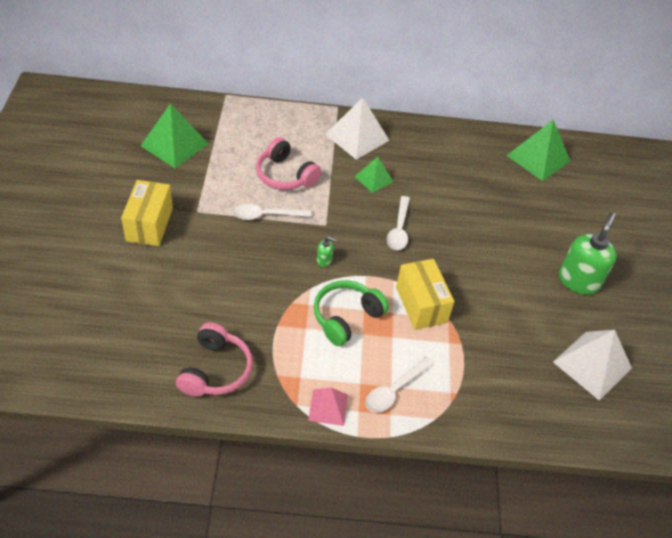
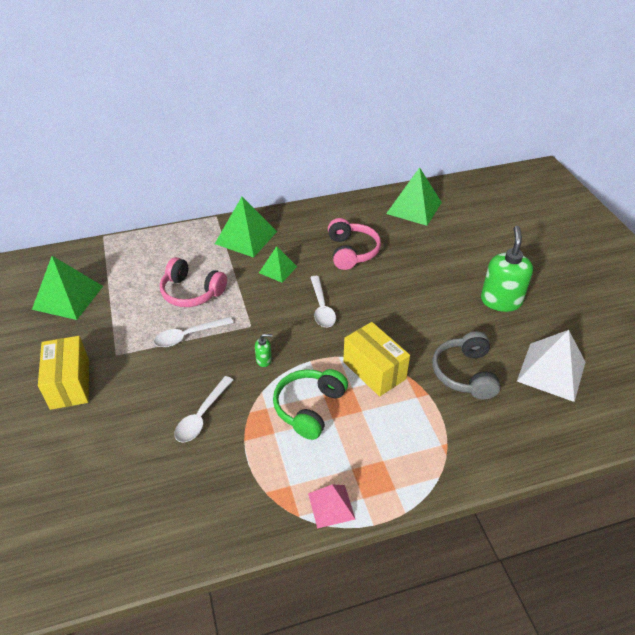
camera: 15 degrees left, 5 degrees down
(215, 370) = (199, 511): pink headphones -> pink headphones (351, 251)
(357, 137) = (246, 237): white pyramid -> green pyramid
(394, 390) = (387, 463): white spoon -> white spoon (201, 416)
(506, 337) = (465, 373): none -> grey headphones

